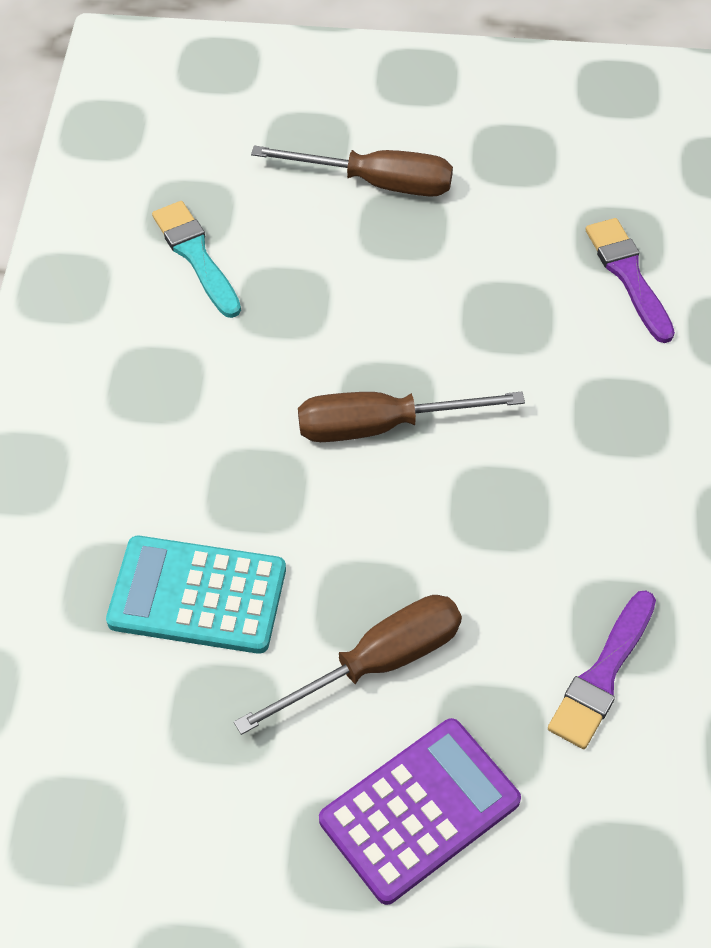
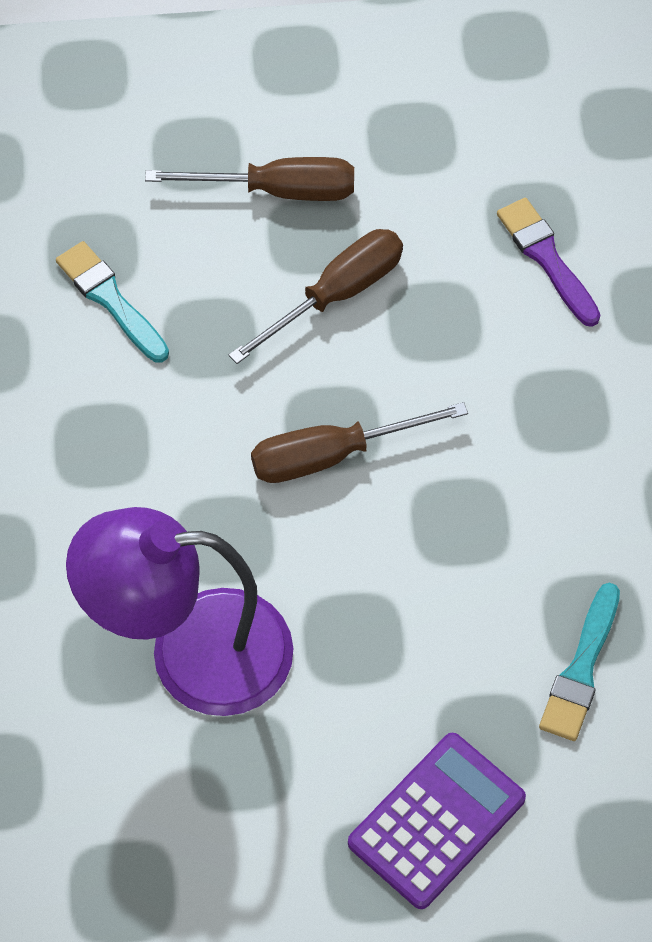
camera: 10 degrees left, 5 degrees up
(197, 596) = (191, 653): turquoise calculator -> purple lamp
(376, 663) = (372, 692): brown screwdriver -> brown screwdriver (336, 295)
(602, 675) = (581, 669): purple brush -> turquoise brush

